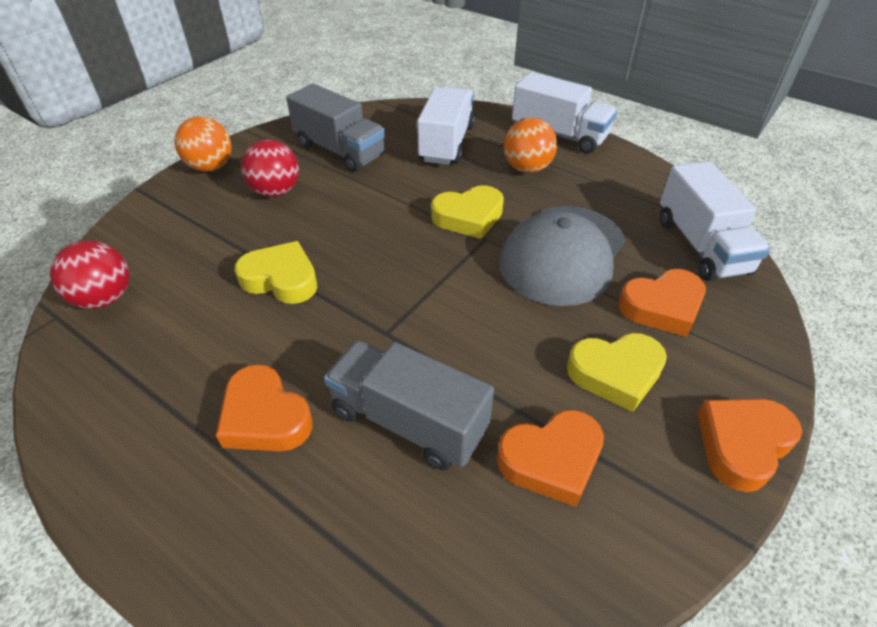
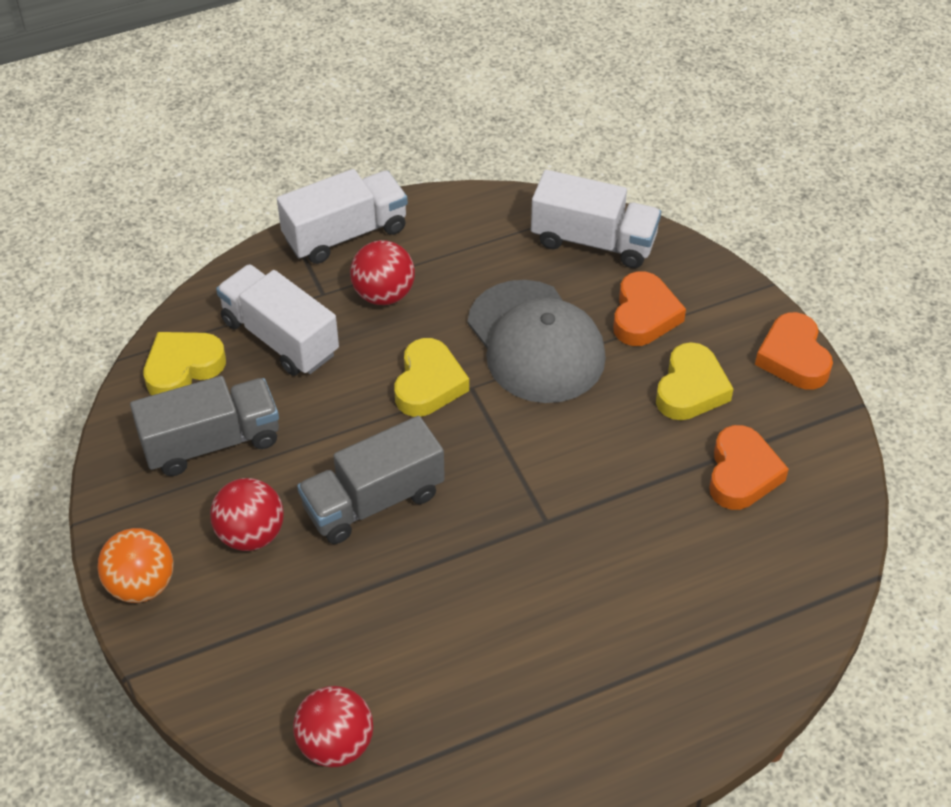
camera: 60 degrees left, 5 degrees up
(265, 417) = (588, 645): orange heart -> none
(281, 279) = (414, 578): yellow heart -> yellow heart (183, 368)
(408, 421) = (654, 546): grey truck -> grey truck (373, 501)
(527, 168) = (383, 294): orange ball -> red ball

